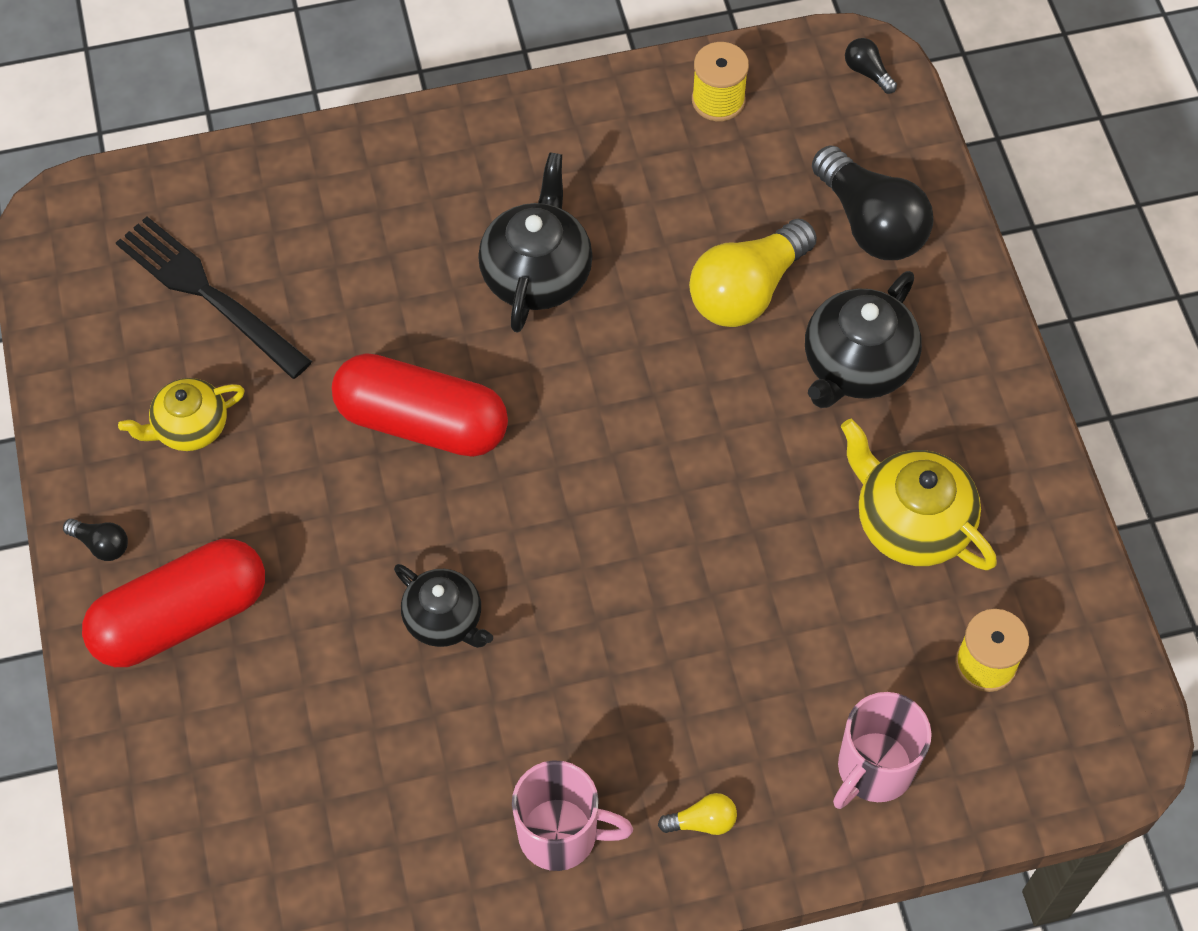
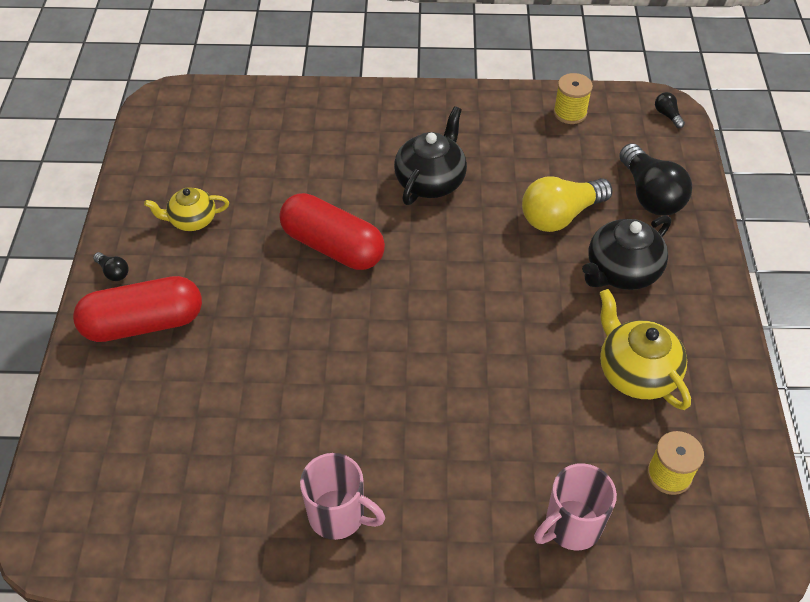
camera: 15 degrees right, 10 degrees down
(206, 293) = (230, 153): black fork -> none
(444, 619) = (307, 362): black teapot -> none
(702, 821) = (439, 531): yellow light bulb -> none

